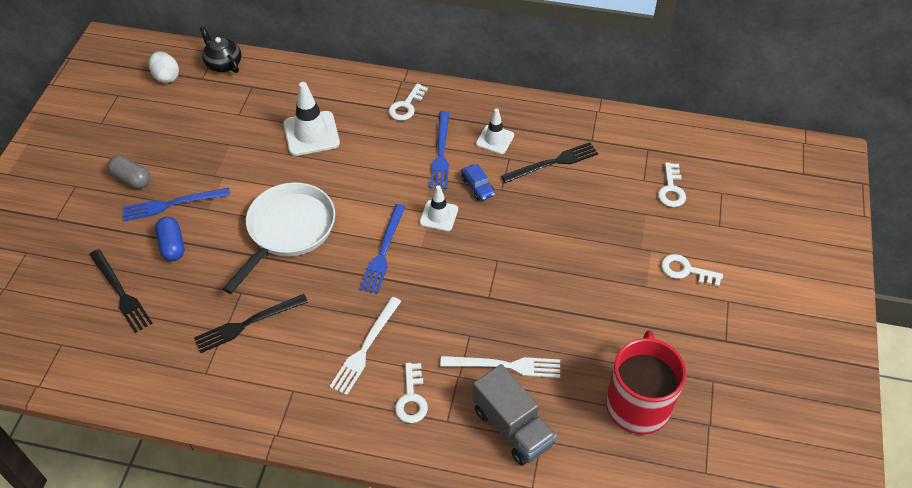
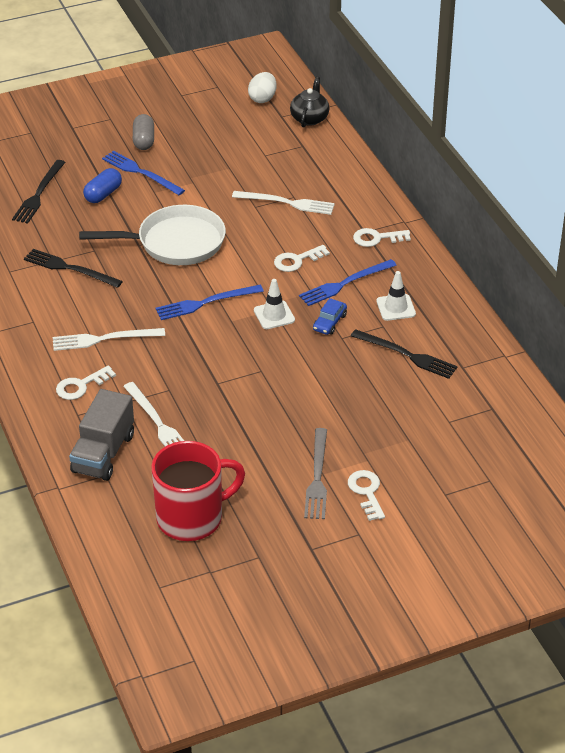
camera: 55 degrees right, 10 degrees down
(311, 133) = (287, 203): white traffic cone -> white fork
(648, 292) = (317, 477): none -> grey fork
(671, 189) = (456, 444): white key -> white key (297, 260)

